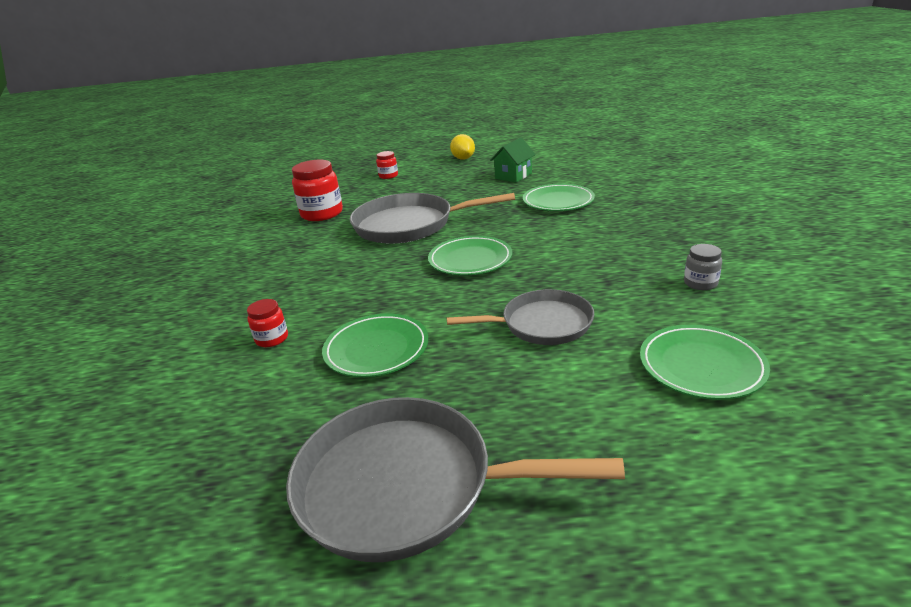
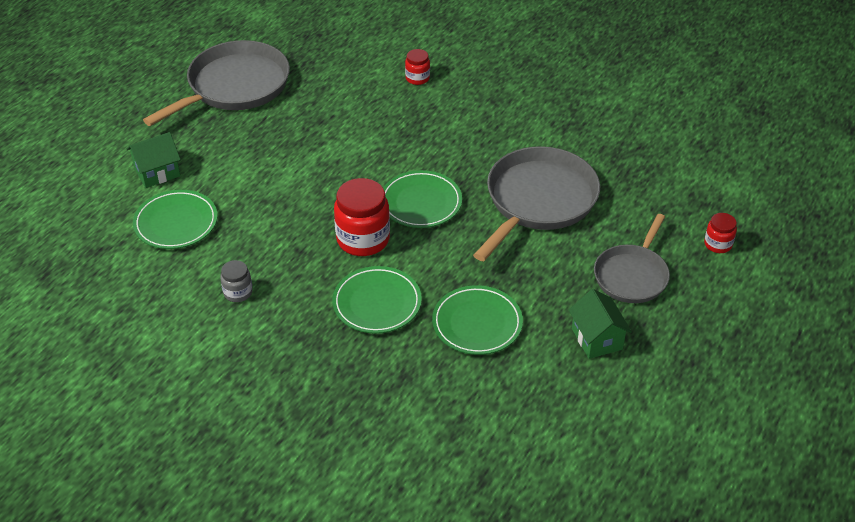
camera: 120 degrees right, 15 degrees up
(322, 214) = (637, 159): red jar -> red jar (363, 239)
(376, 349) = (352, 113): green plate -> green plate (377, 303)
(463, 158) = (721, 335): yellow lemon -> none
(542, 324) = (292, 189): grey pan -> grey pan (632, 275)
(663, 438) = (157, 172): none -> green house

